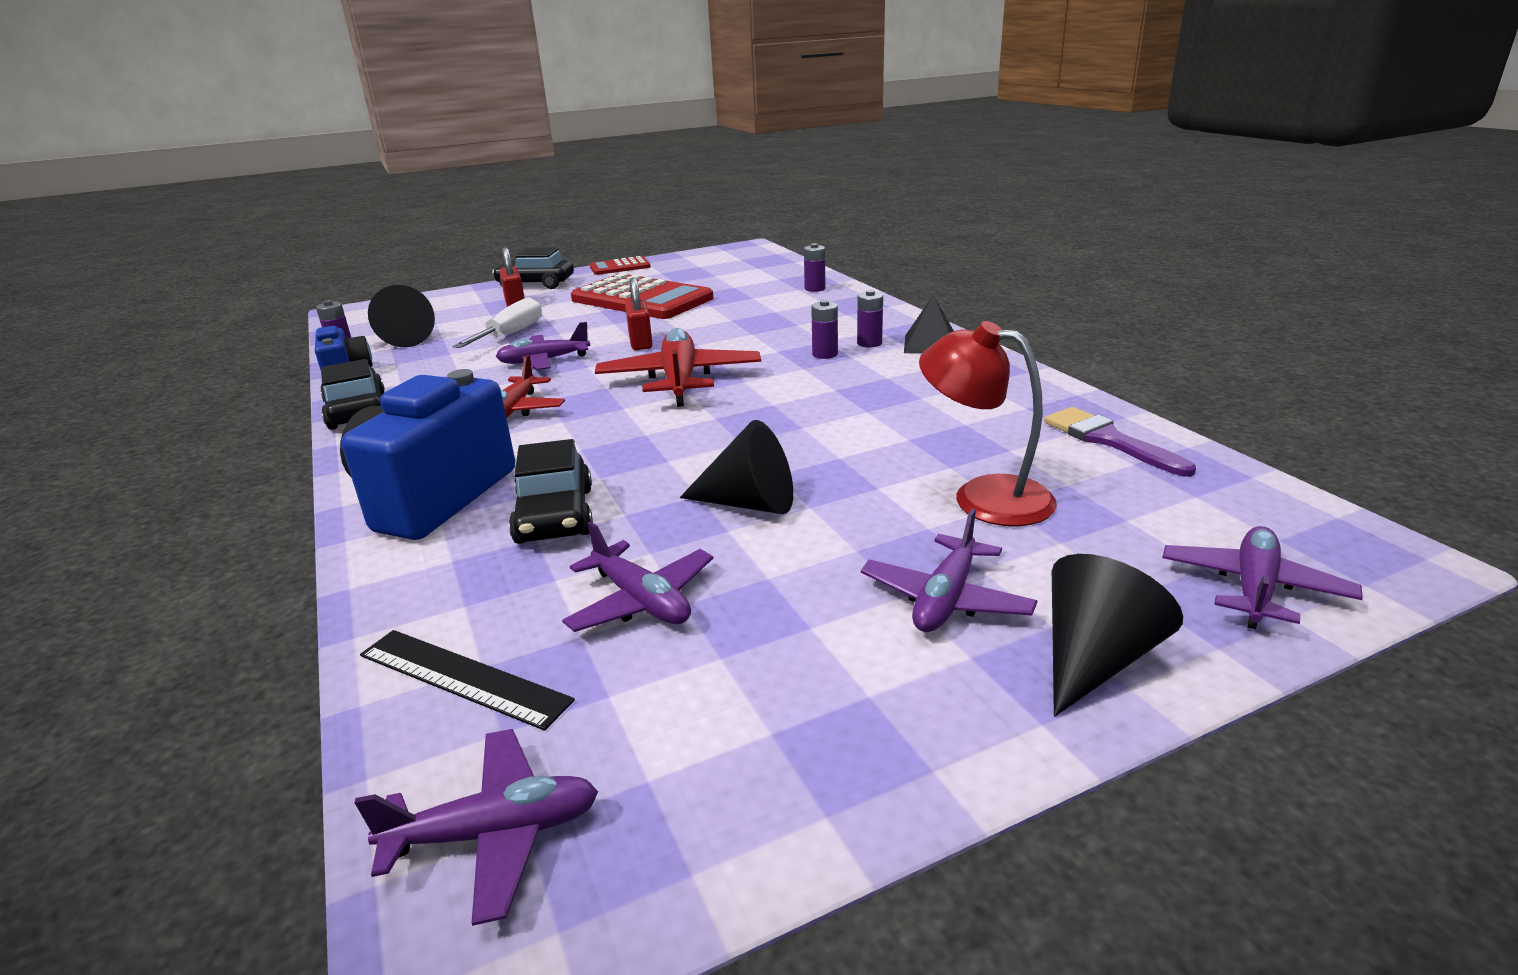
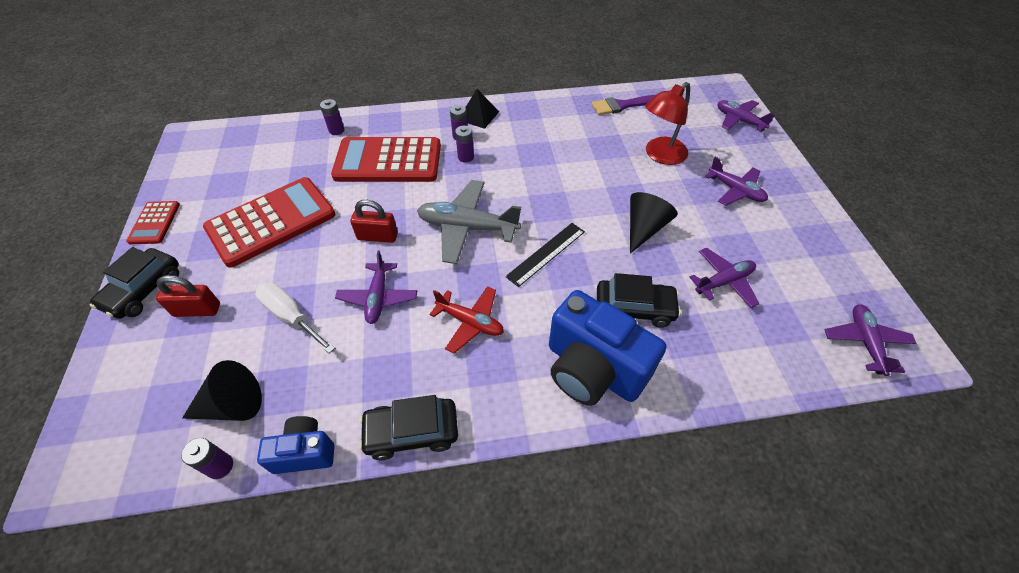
camera: 75 degrees left, 25 degrees up
(463, 677) = (775, 352): black ruler -> black ruler (546, 253)
(680, 380) = (467, 227): red plane -> grey plane
(779, 320) = (388, 161): none -> red calculator
(1094, 659) = (774, 169): black cone -> none

